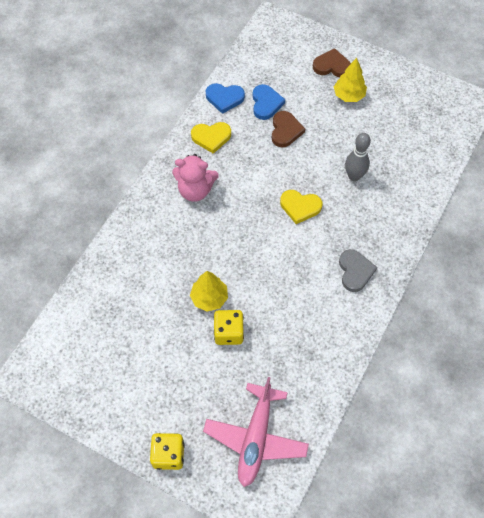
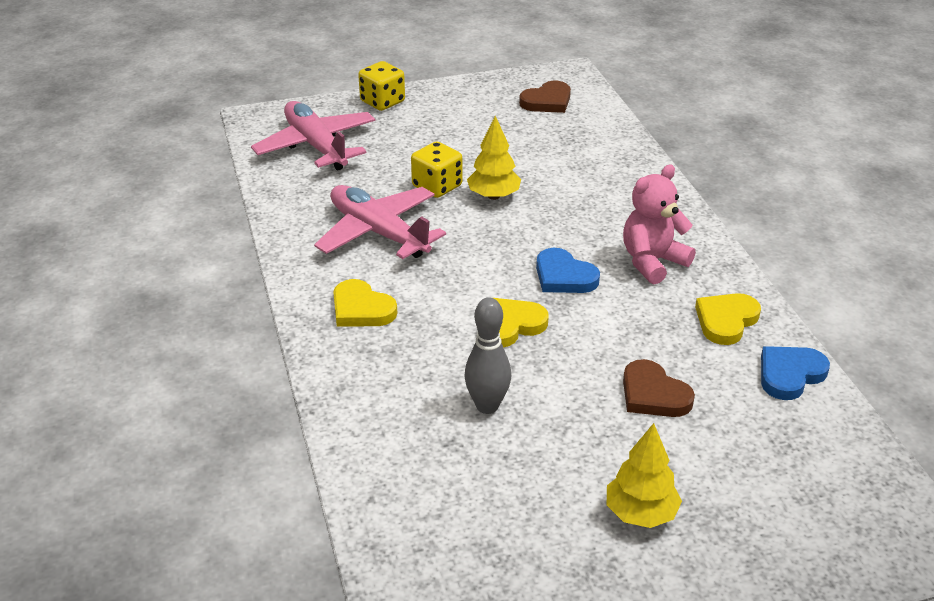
camera: 135 degrees right, 25 degrees down
(266, 103) = (731, 409): blue heart -> blue heart (564, 276)
(296, 320) = (378, 232): none -> pink plane
(332, 66) = (732, 542): brown heart -> brown heart (547, 101)
(355, 271) = (361, 309): grey heart -> yellow heart

